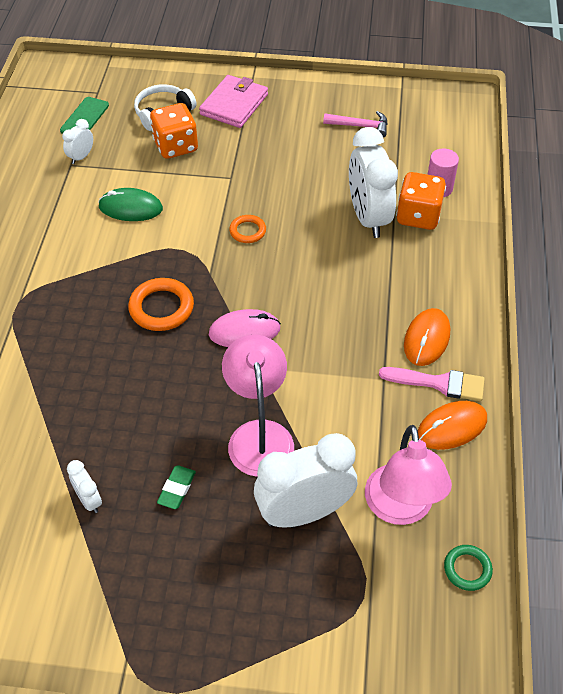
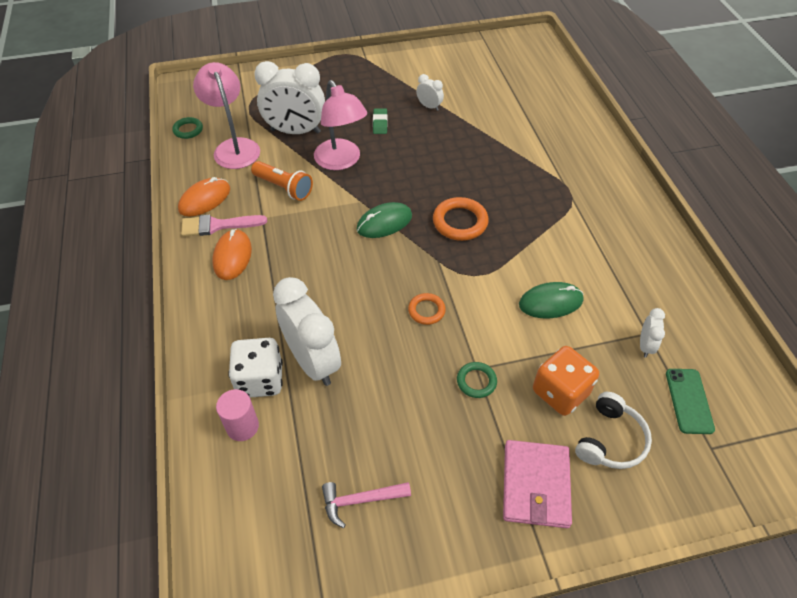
camera: 160 degrees right, 0 degrees up
(236, 169) = (476, 381): none -> green ring
(244, 331) = (384, 222): pink mouse -> green mouse
(304, 512) = (295, 131): white clock -> white clock turned 45 degrees clockwise
(347, 415) = (284, 188): none -> orange flashlight
(418, 216) = (260, 380): orange dice -> white dice

